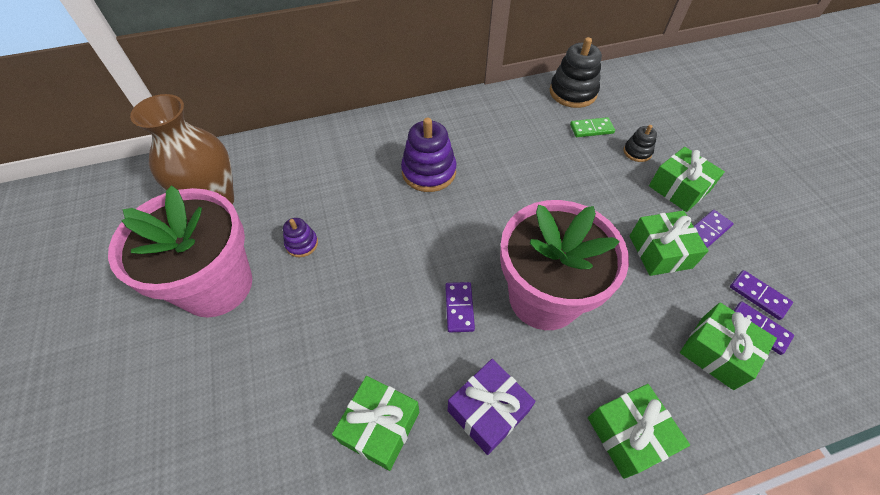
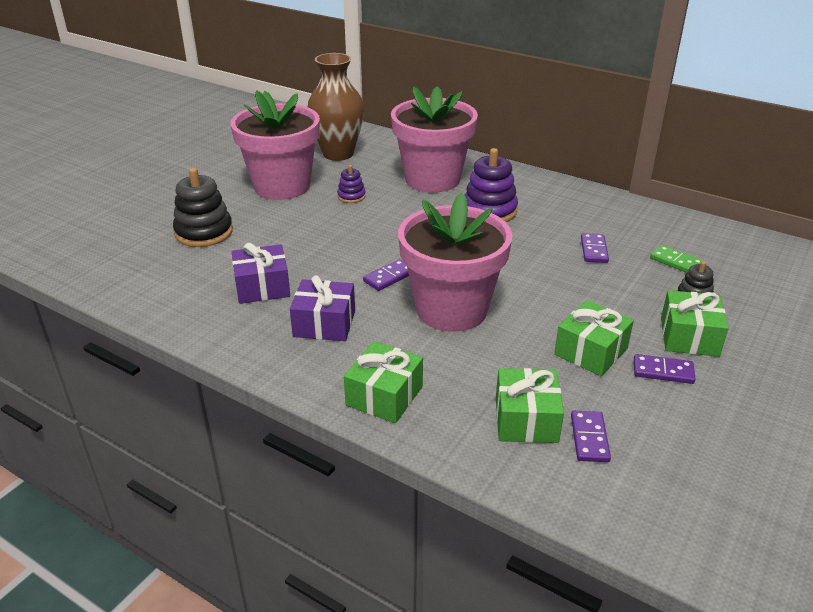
camera: 50 degrees right, 20 degrees down
(342, 170) = (432, 179): none -> pink flower pot
(380, 427) = (262, 287): green gift -> purple gift
(573, 92) = (705, 235): black stacking toy -> black stacking toy (204, 232)
(758, 295) = (631, 428): purple domino -> purple domino (594, 250)

